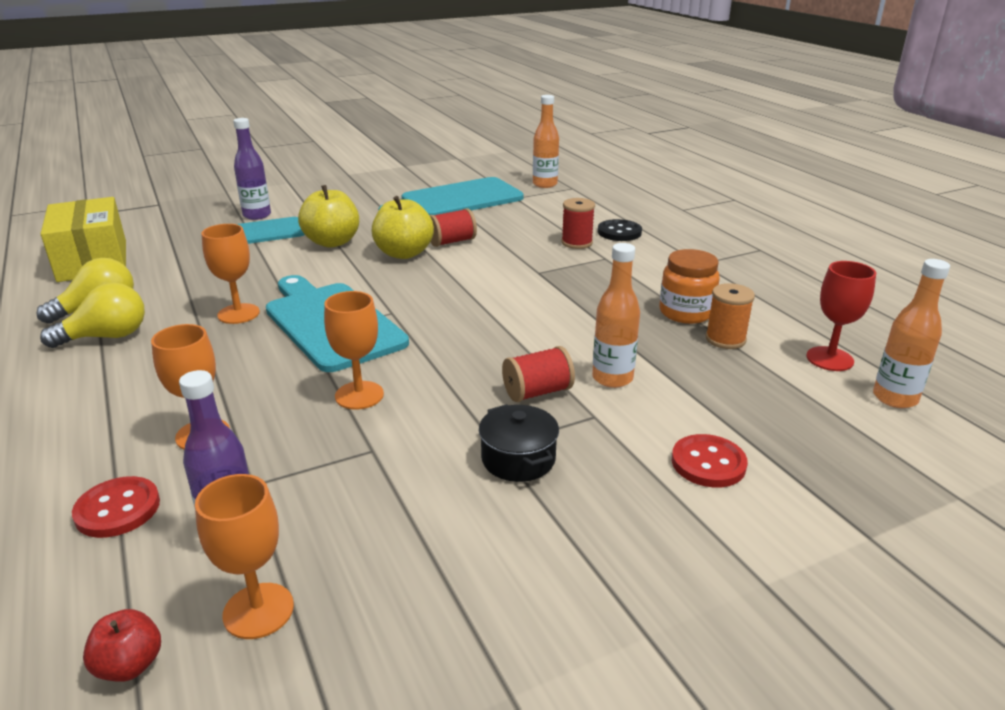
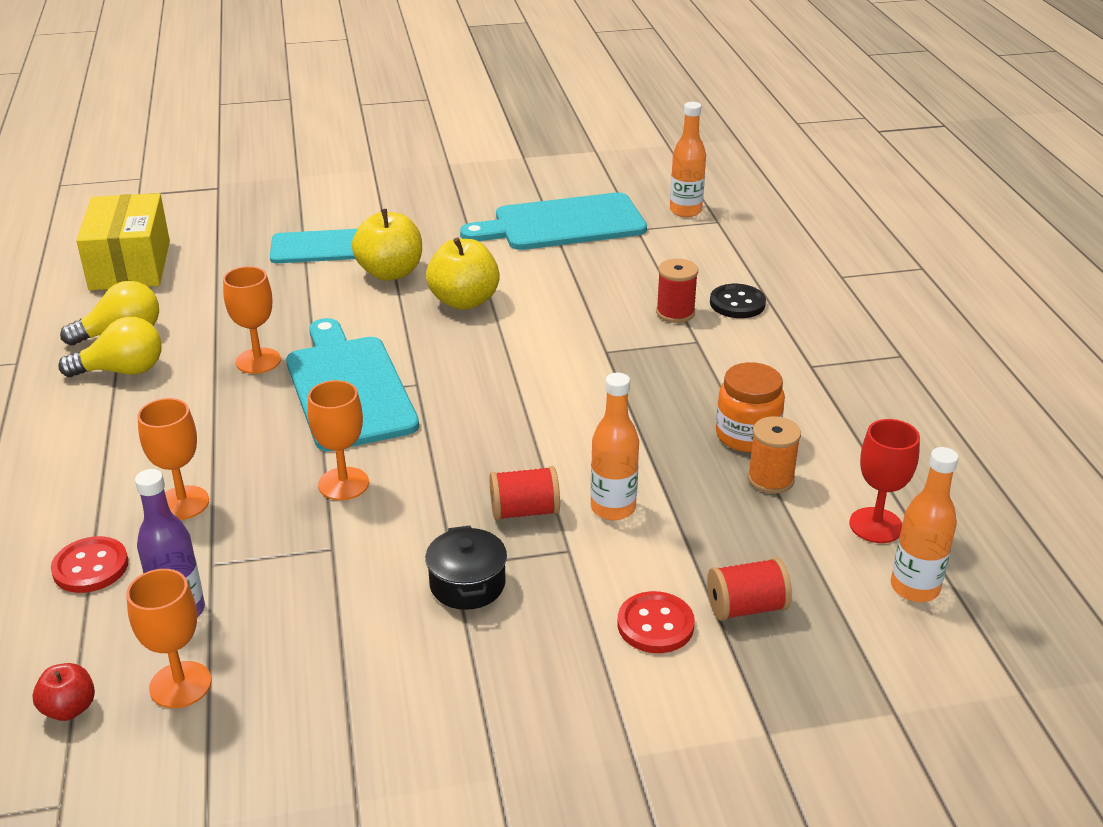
camera: 15 degrees right, 5 degrees up
(257, 215) = (320, 220): purple bottle -> none
(451, 242) = (526, 291): red spool -> red spool (746, 607)

